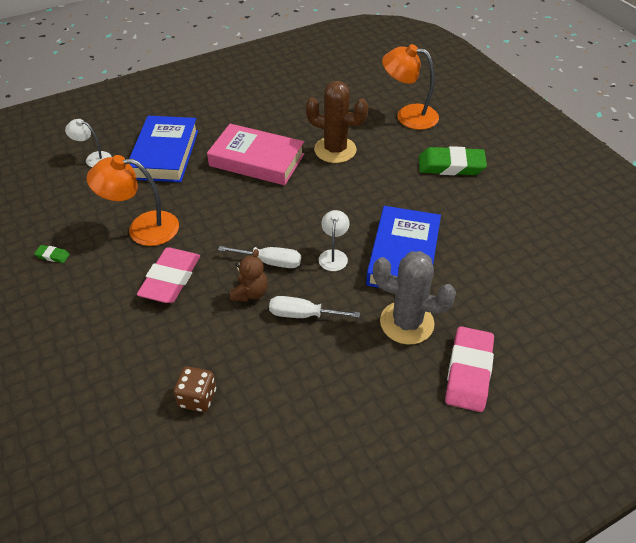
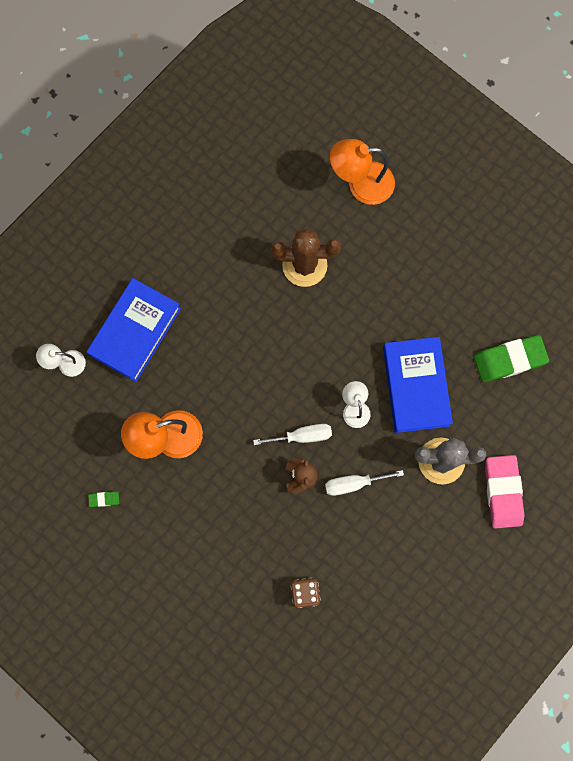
camera: 20 degrees left, 30 degrees up
(165, 154) = (135, 332): blue book -> blue book turned 45 degrees clockwise
(171, 279) = (224, 486): pink eraser -> none
(257, 160) = (232, 308): pink book -> none
(451, 165) = (426, 249): green eraser -> green eraser (509, 360)

